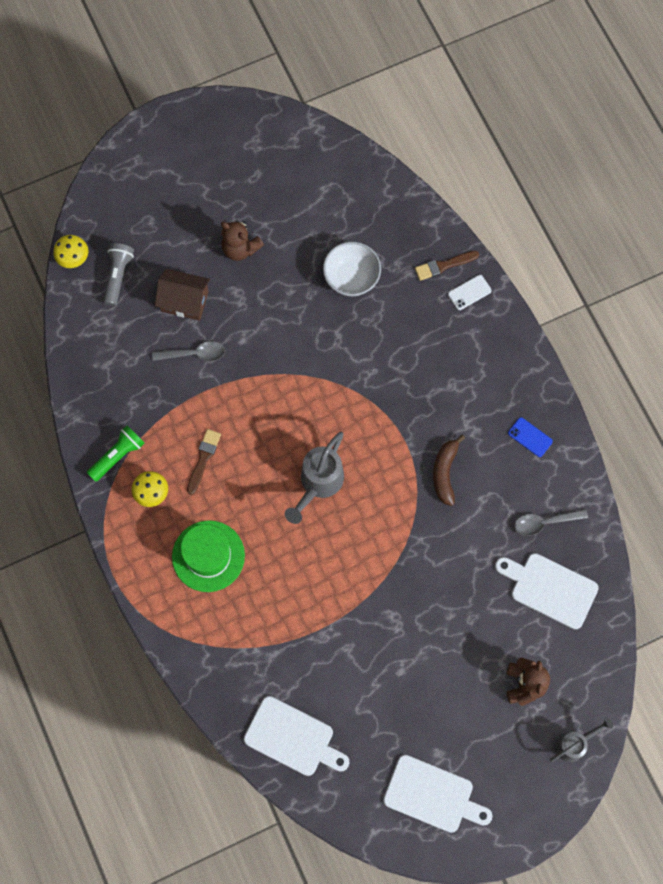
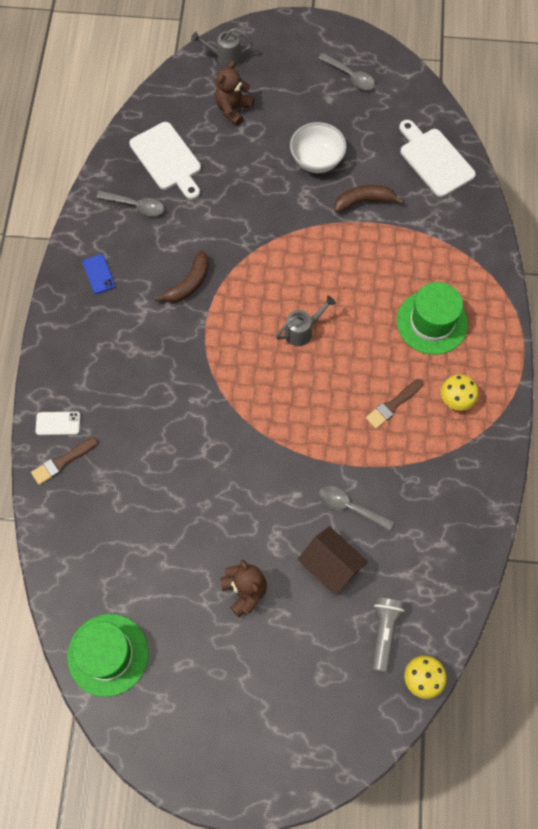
camera: 150 degrees left, 5 degrees down
(118, 276) = (384, 632): grey flashlight -> grey flashlight turned 150 degrees clockwise
(118, 455) = (471, 449): green flashlight -> none
(313, 154) = (108, 654): none -> green hat
(318, 483) = (302, 331): grey watering can -> grey watering can, size x0.64
(336, 649) = (364, 201): none -> brown banana
(351, 278) = (156, 498): white bowl -> white bowl (317, 160)
(432, 795) = (350, 76): white cutting board -> grey spoon
(444, 265) = (62, 462): brown brush -> brown brush turned 135 degrees clockwise

